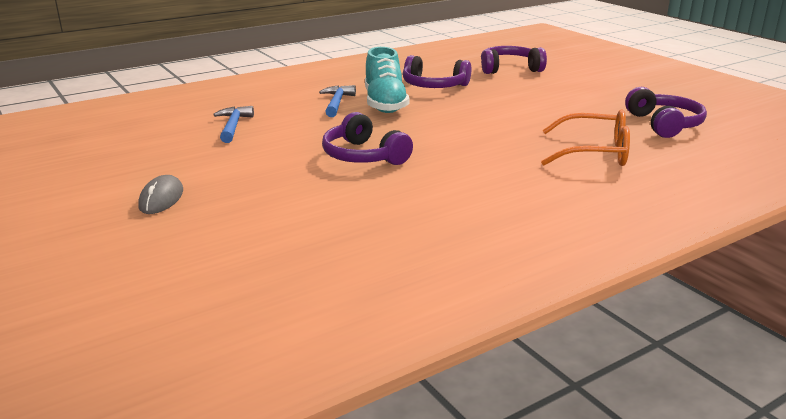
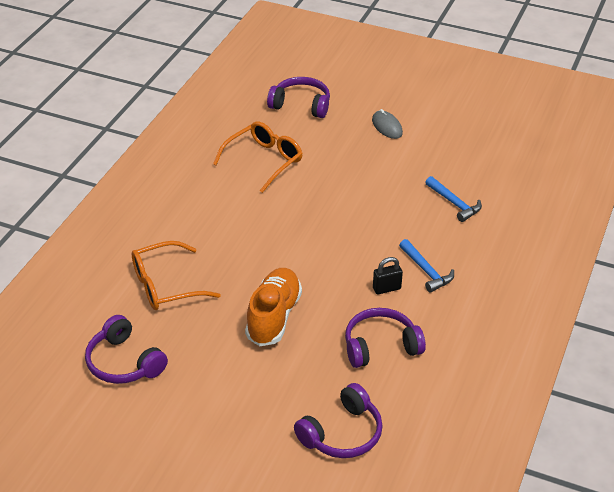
camera: 145 degrees right, 15 degrees up
(363, 156) = (323, 209): purple headphones -> purple headphones (301, 105)
(367, 214) = (264, 161): none -> orange glasses
(385, 104) = (386, 288): turquoise shoe -> black padlock
(503, 114) = (273, 317): none -> orange shoe

